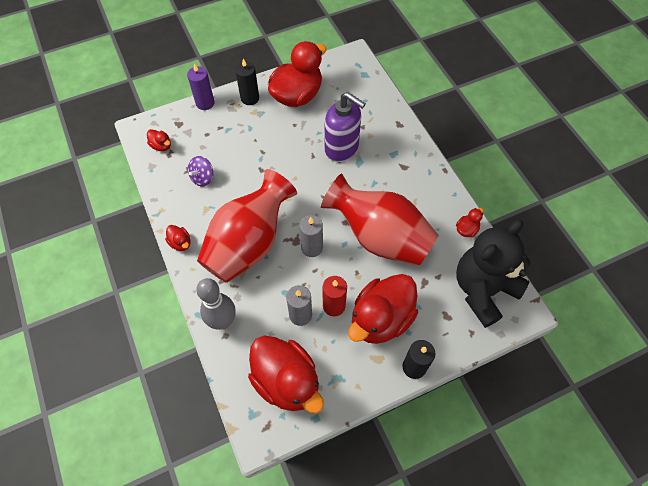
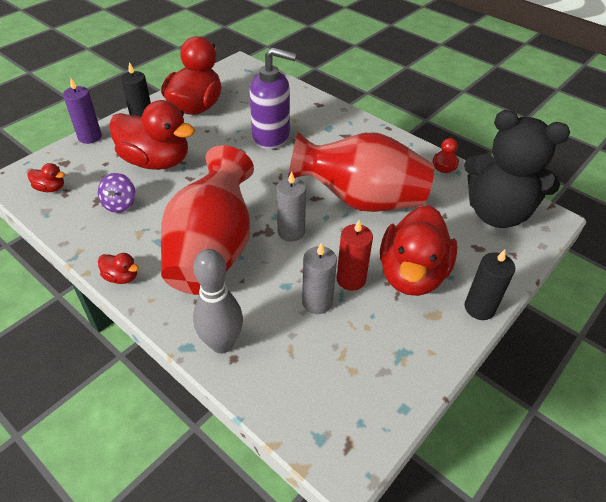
camera: 25 degrees left, 15 degrees down
(287, 381) = (343, 380): red duck -> red duck (156, 161)
(483, 290) = (497, 213): black teddy bear -> black teddy bear turned 90 degrees counterclockwise

